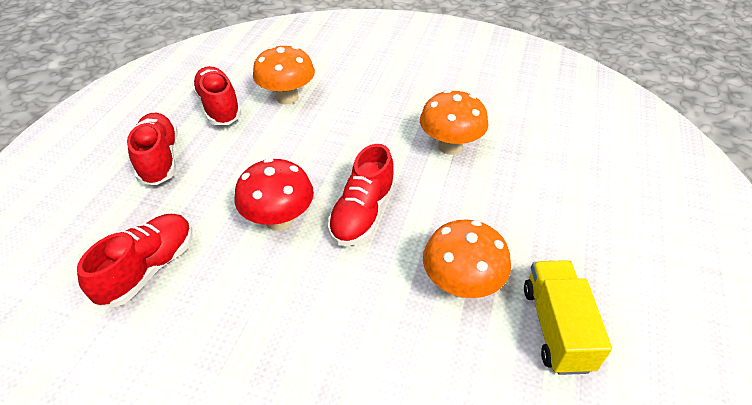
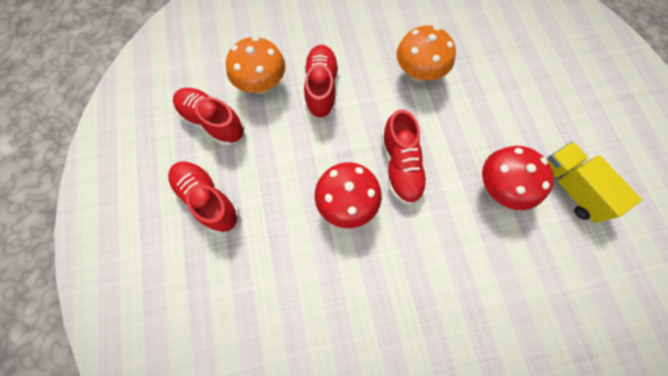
camera: 30 degrees left, 25 degrees up
(148, 269) = (287, 297): red shoe -> red shoe (321, 88)
(461, 284) = (499, 187): orange mushroom -> red mushroom

